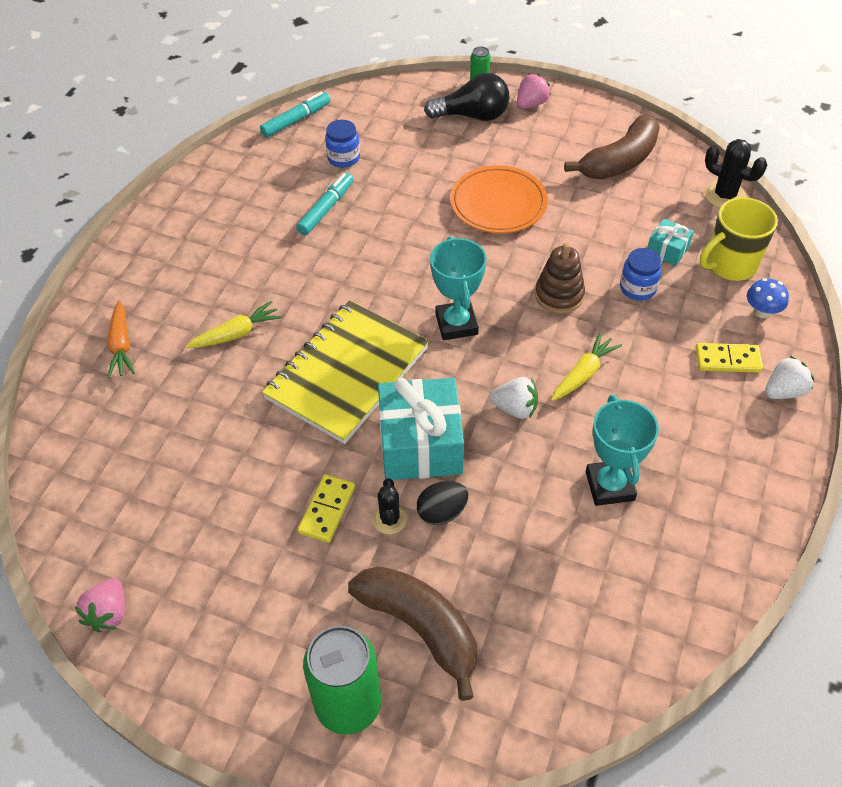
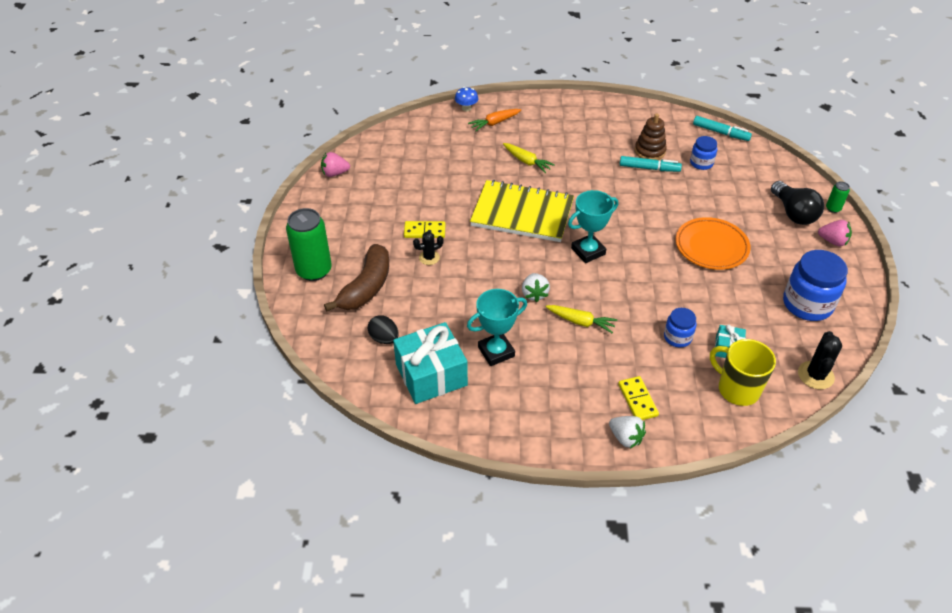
camera: 70 degrees right, 5 degrees down
(420, 444) = (486, 257): turquoise gift -> turquoise gift (431, 375)
(442, 512) = (443, 278): black egg -> black egg (384, 338)
(559, 295) = (644, 296): brown stacking toy -> brown stacking toy (650, 151)
(620, 161) = (807, 304): brown banana -> blue jar
(762, 312) = (699, 415): blue mushroom -> blue mushroom (466, 108)

